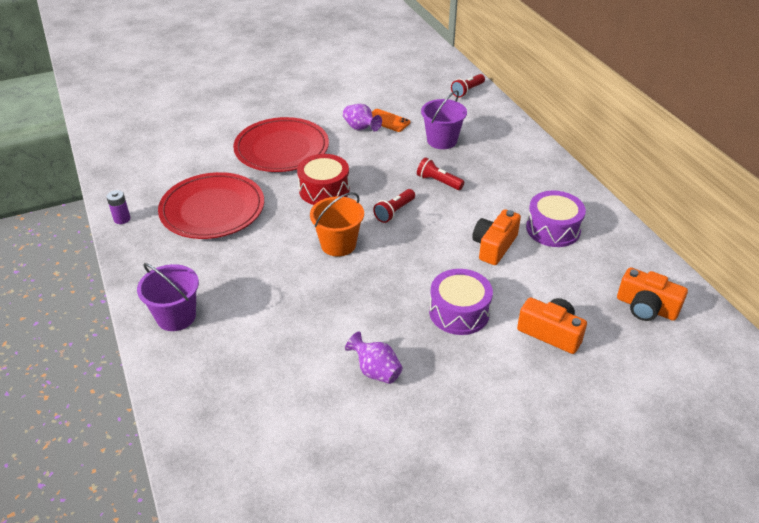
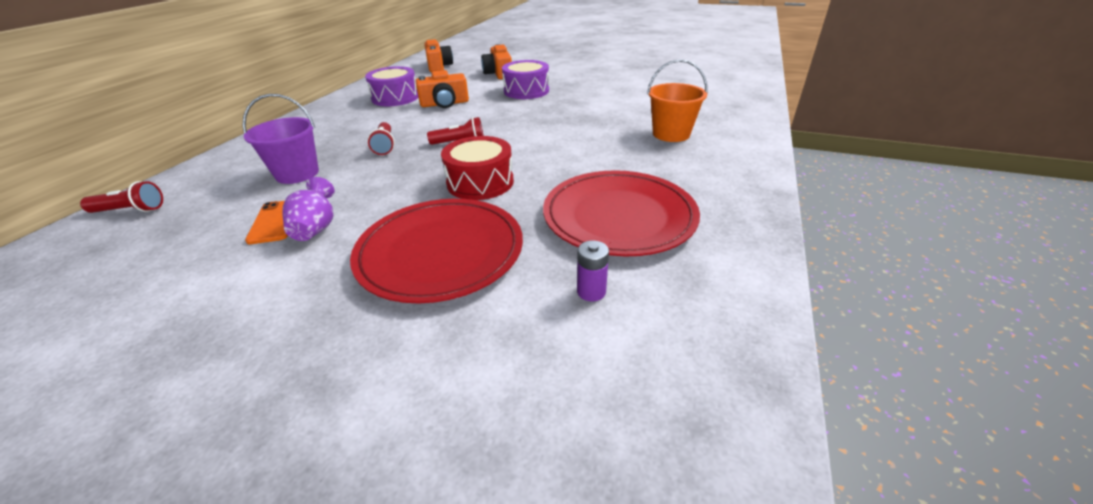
camera: 135 degrees left, 5 degrees down
(122, 219) = (751, 260): purple battery -> purple battery (591, 291)
(176, 316) = (728, 149): purple bucket -> none
(338, 244) = (539, 141): orange bucket -> orange bucket (671, 134)
(376, 371) = (611, 89): purple vase -> none

